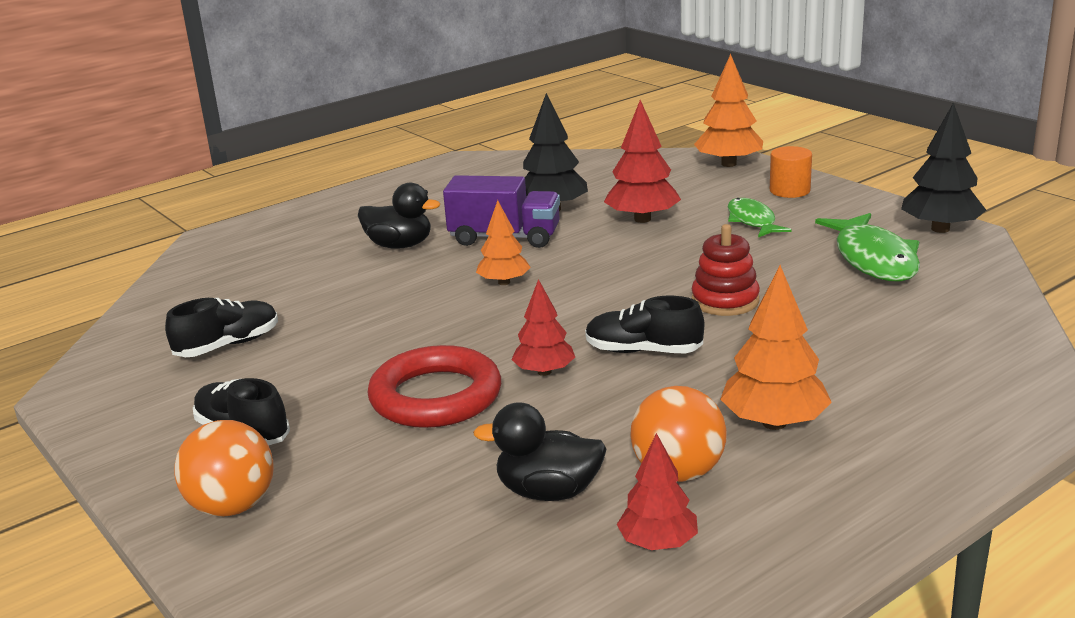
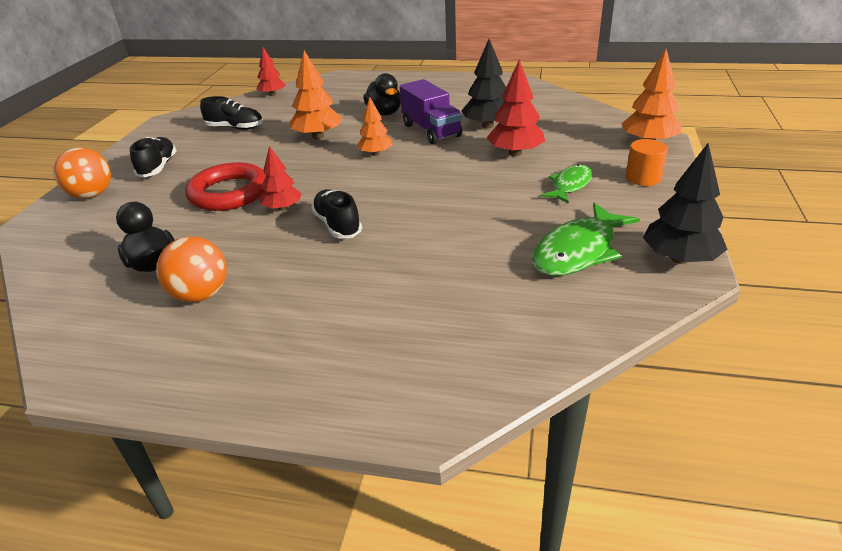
camera: 50 degrees right, 10 degrees up
(658, 543) = (118, 319): red tree -> red tree (272, 94)
(725, 301) = (436, 223): red stacking toy -> none
(774, 423) = (287, 304): orange tree -> orange tree (318, 136)

